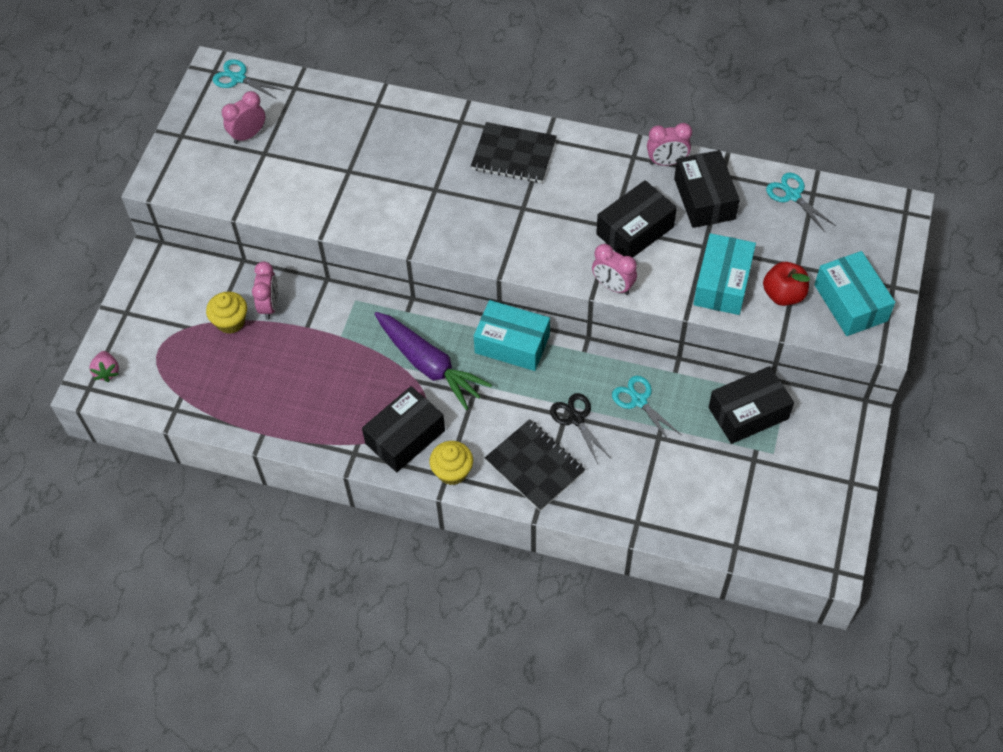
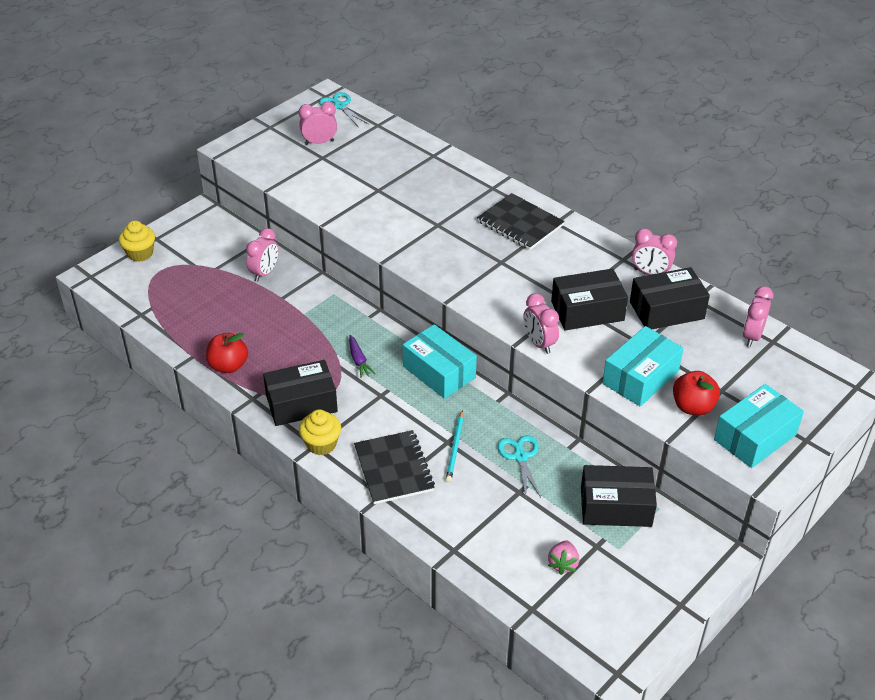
camera: 25 degrees right, 15 degrees down
(107, 371) = (112, 271): pink strawberry -> pink strawberry (563, 564)
(230, 322) = (227, 273): yellow cupcake -> yellow cupcake (140, 253)
(306, 428) = (228, 366): none -> red apple
(429, 365) = (359, 360): purple carrot -> purple carrot, size x0.45
(576, 419) = (455, 448): black scissors -> turquoise pencil
(704, 199) = (666, 310): black box -> black box turned 60 degrees clockwise
(792, 195) = (752, 336): turquoise scissors -> pink clock
(850, 303) = (755, 437): turquoise box -> turquoise box turned 45 degrees clockwise

